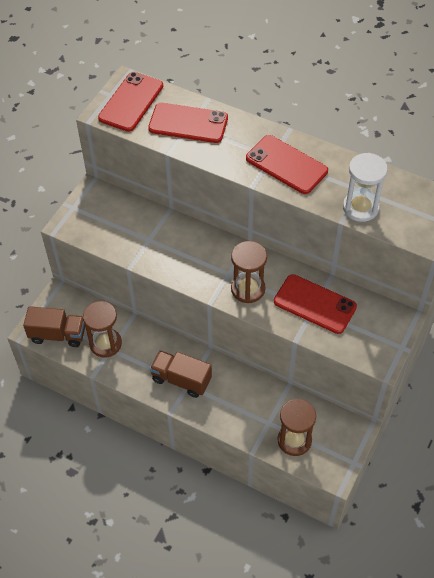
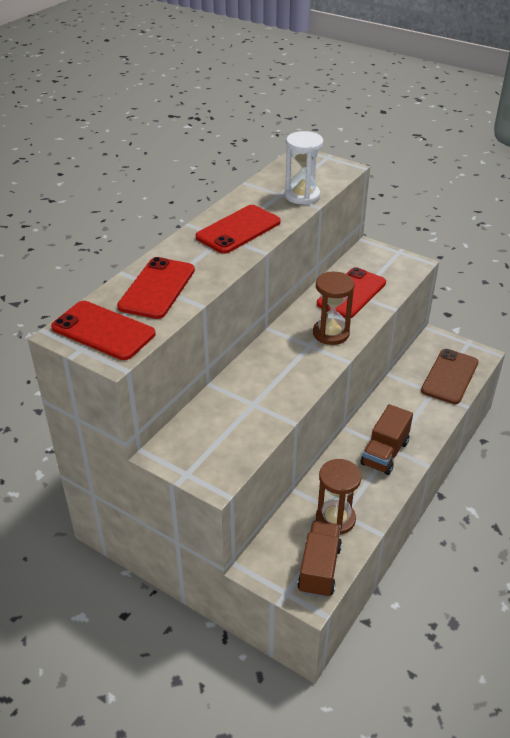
camera: 85 degrees left, 15 degrees down
(294, 440) = (450, 376): brown hourglass -> brown phone

